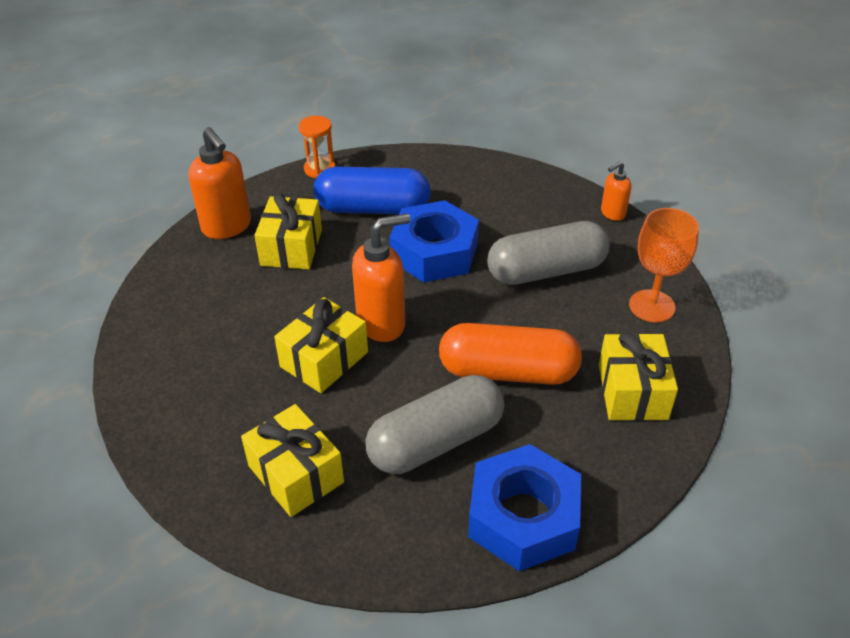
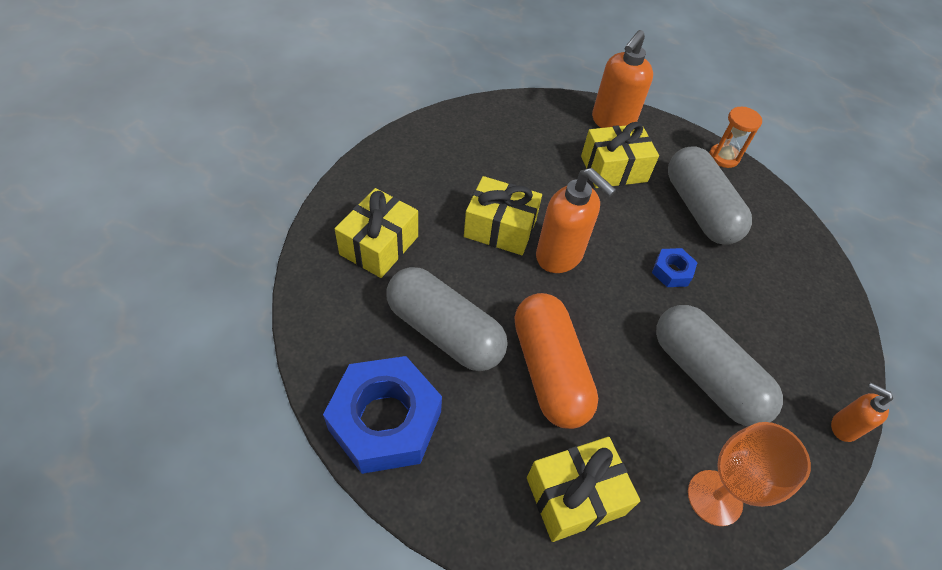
camera: 65 degrees right, 10 degrees up
(373, 208) = (699, 209): blue capsule -> grey capsule
(434, 252) = (672, 271): blue nut -> blue nut, size x0.46

